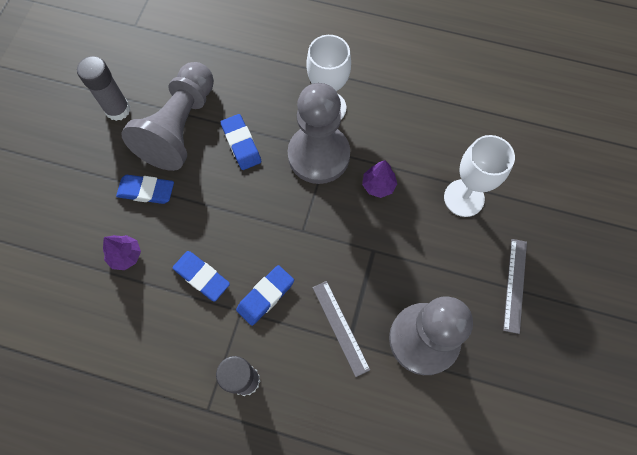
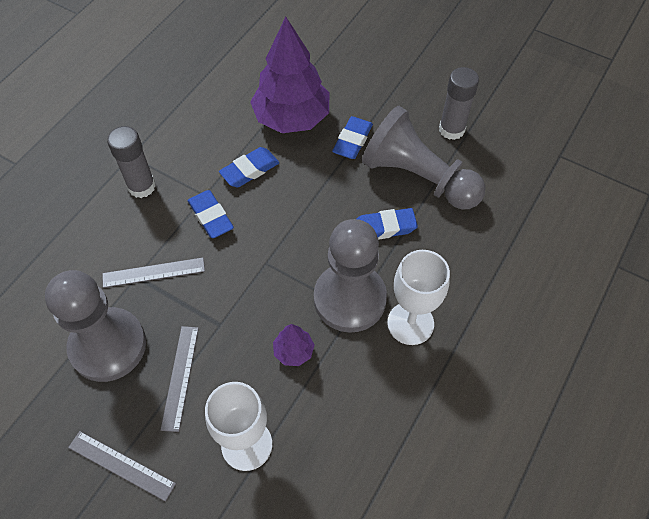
camera: 105 degrees right, 10 degrees down
(125, 256) = (291, 118): purple tree -> purple tree, size x2.30
(430, 266) = (180, 377): none -> grey ruler

